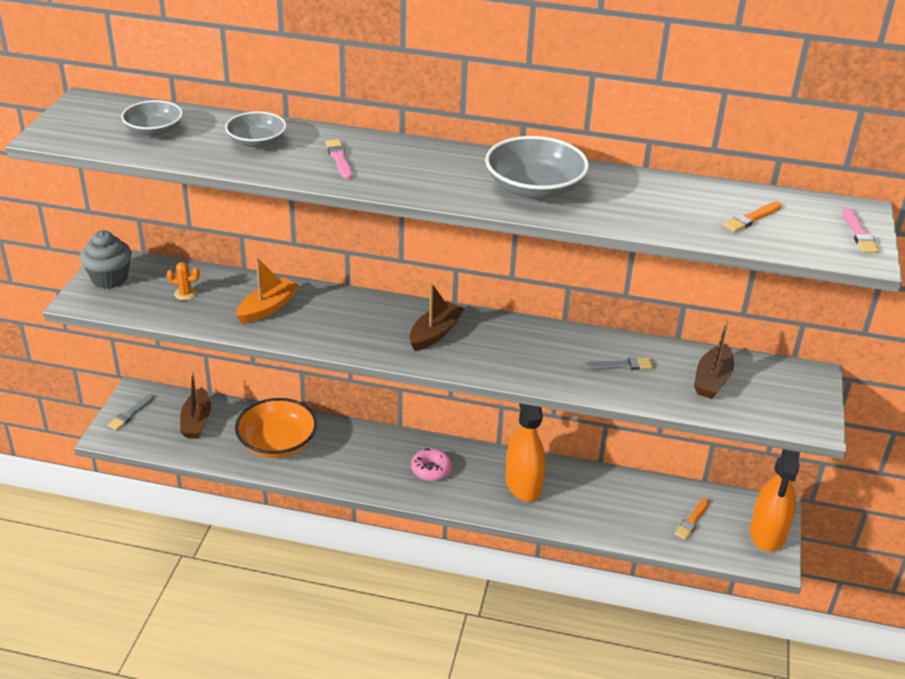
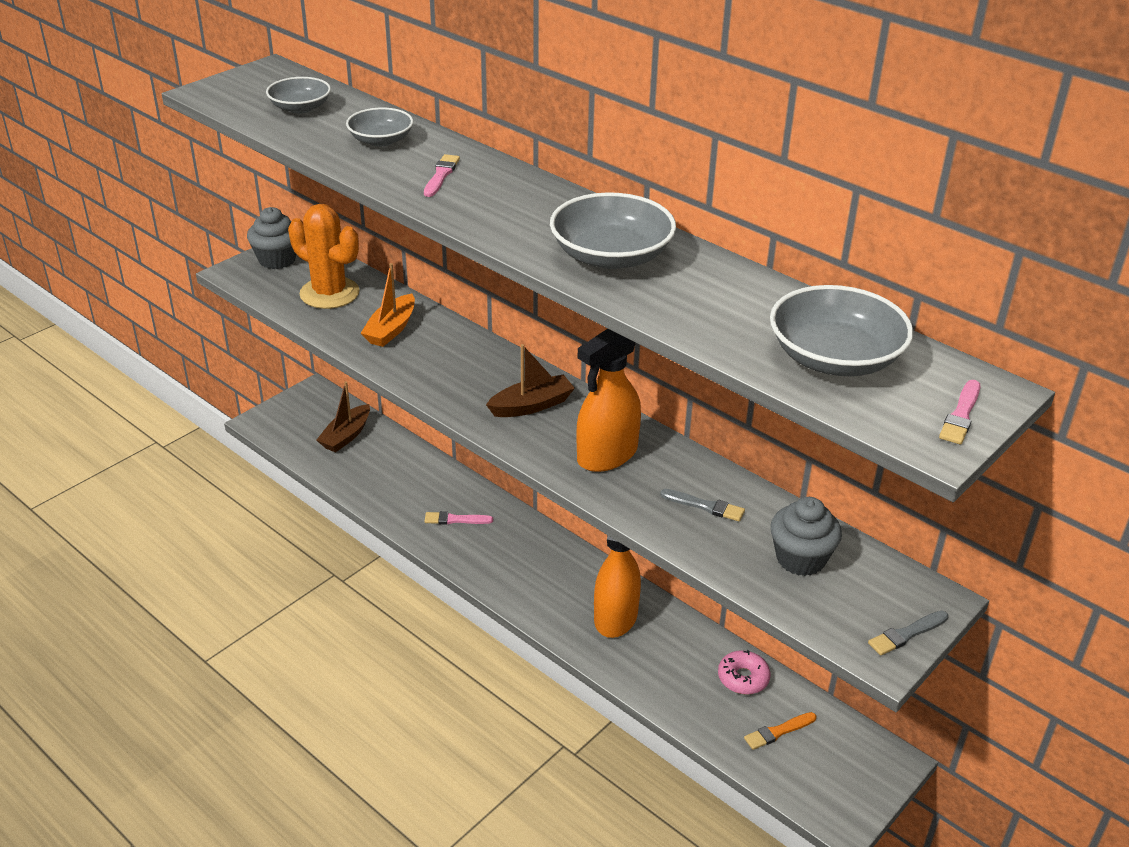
camera: 30 degrees right, 0 degrees up
(130, 414) = (294, 409): grey brush -> grey brush (906, 634)
(185, 294) = (329, 293): orange cactus -> orange cactus, size x2.44
(267, 308) = (391, 329): orange boat -> orange boat turned 135 degrees clockwise
(277, 442) = (403, 482): orange bowl -> none
(345, 457) = (455, 519): none -> pink brush
(431, 469) = (531, 564): pink donut -> pink donut (743, 678)
(712, 379) = (800, 559): brown boat -> grey cupcake
(751, 218) = (835, 358): orange brush -> grey bowl
(767, 533) = (861, 785): orange spray bottle -> orange spray bottle (607, 455)

